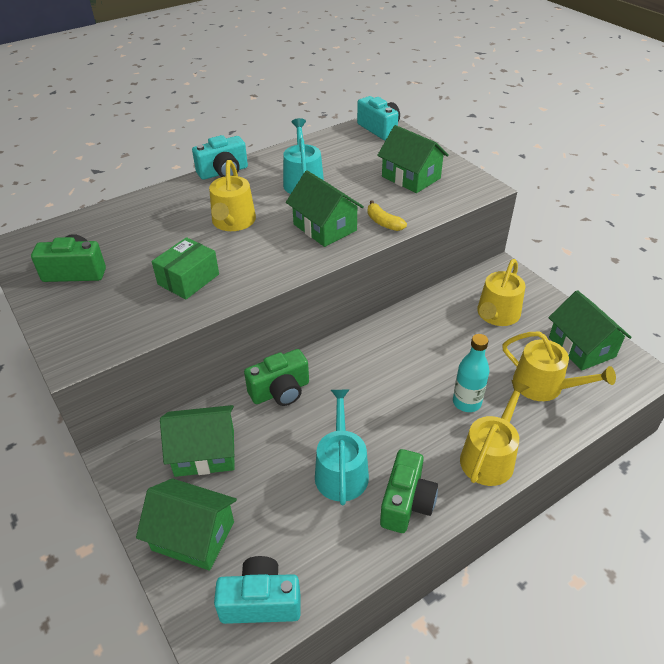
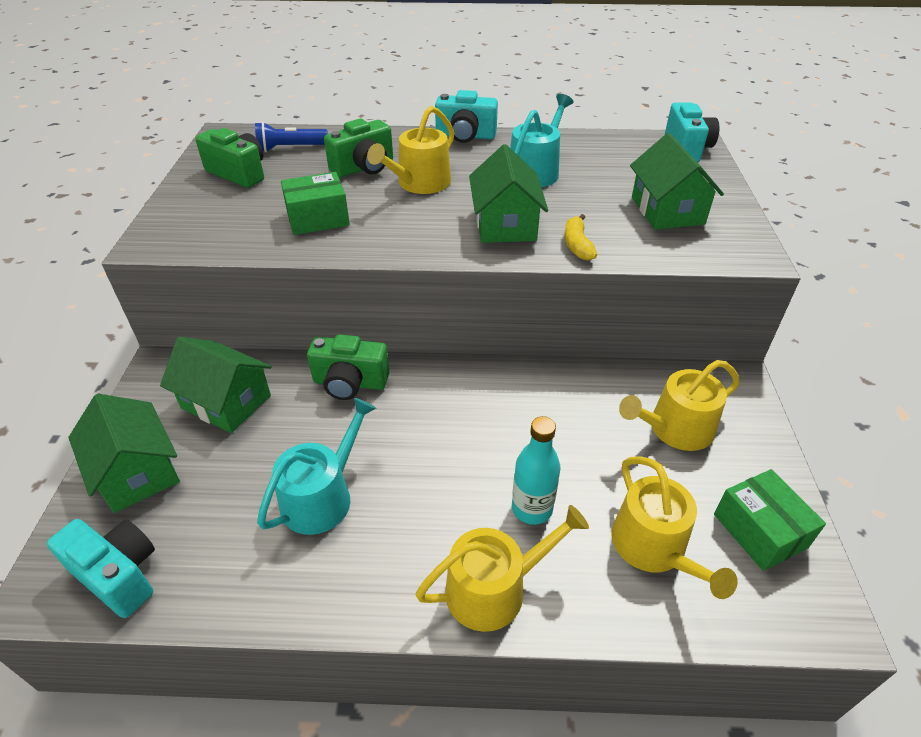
camera: 35 degrees right, 0 degrees up
(93, 234) = (290, 148): none -> blue flashlight
(406, 503) = (349, 576): green camera -> green camera (364, 168)
(581, 347) = (760, 531): green house -> green box

